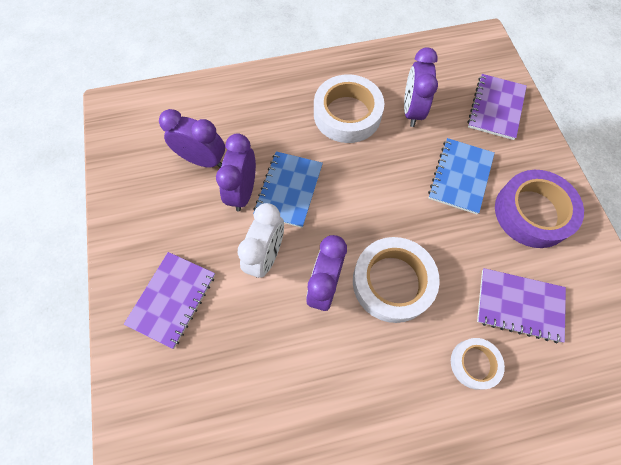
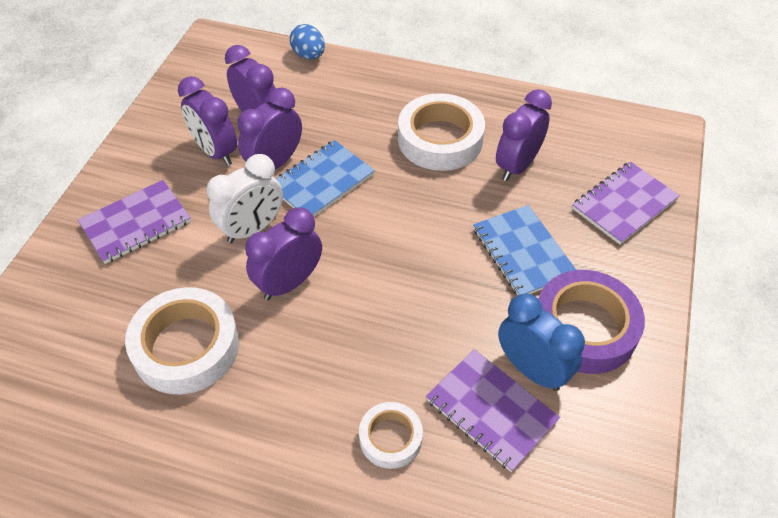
camera: 30 degrees right, 15 degrees down
(190, 205) = (215, 152): none -> purple clock
(201, 86) = (309, 55): none -> blue egg
(392, 282) = (362, 315): white tape -> white tape (186, 346)
(460, 176) = (523, 252): blue notebook -> blue notebook turned 75 degrees counterclockwise
(523, 261) = (531, 369): none -> blue clock

